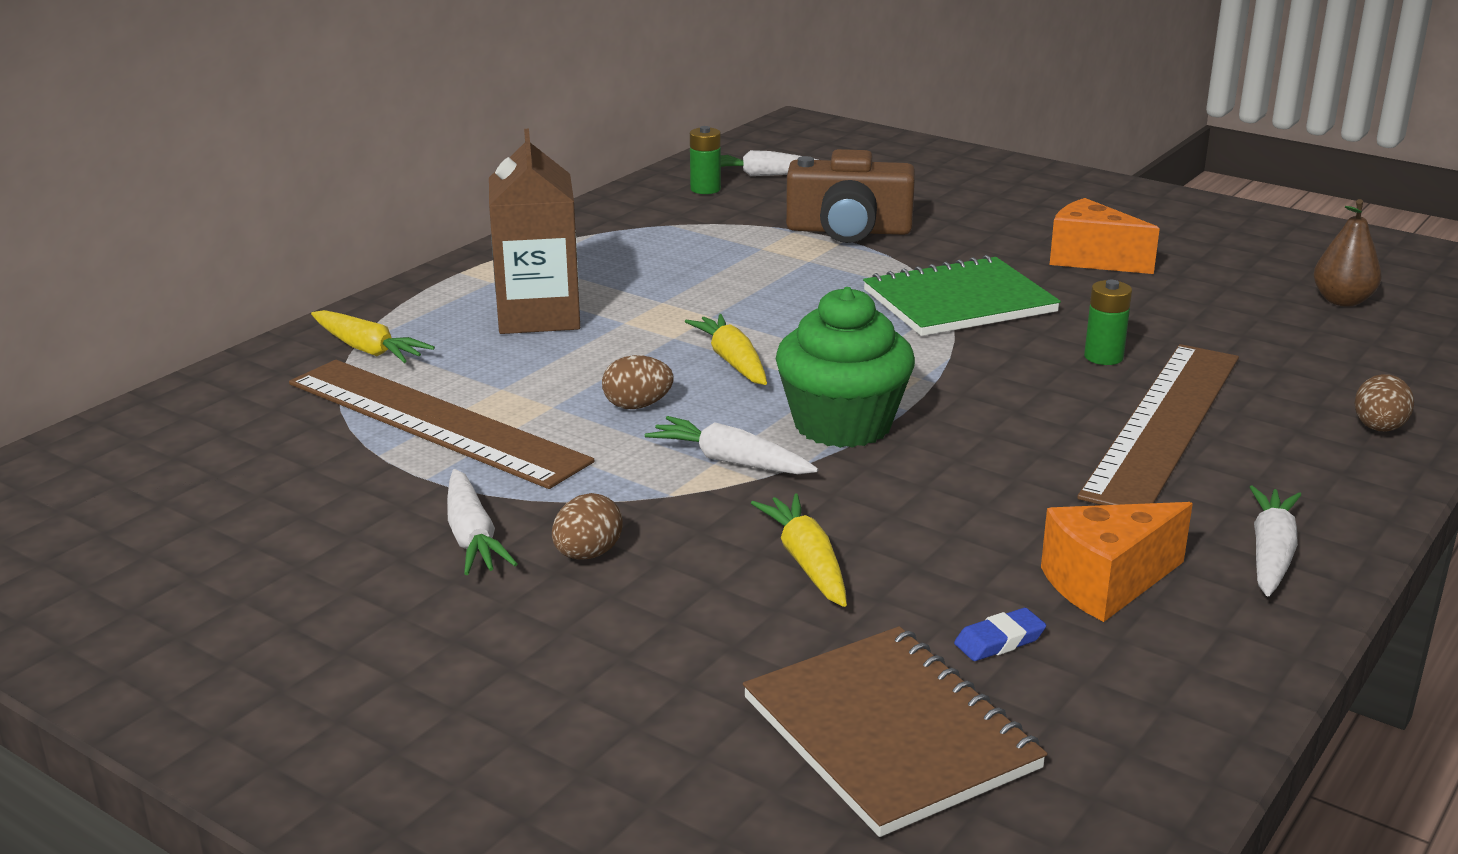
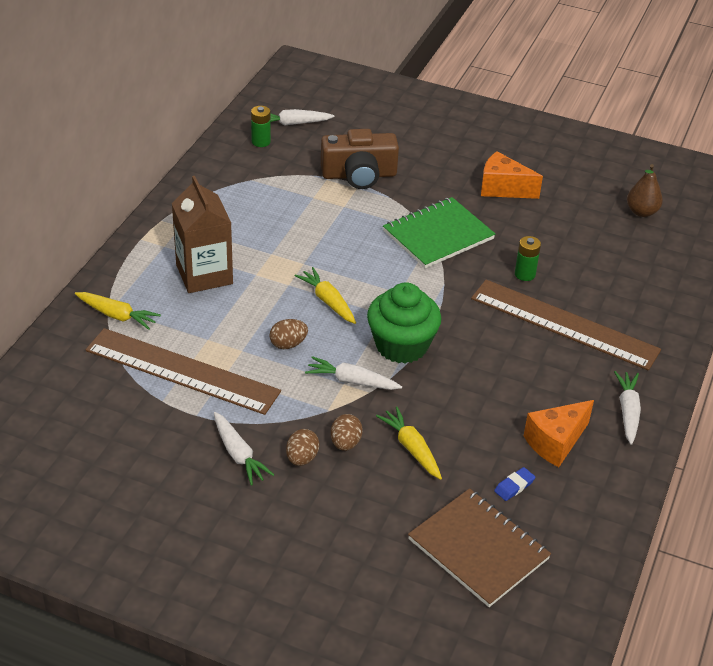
camera: 15 degrees left, 15 degrees up
(1163, 424) = (564, 324): brown ruler -> brown ruler turned 75 degrees counterclockwise
(1378, 428) = (669, 314): brown egg -> brown egg (345, 443)

